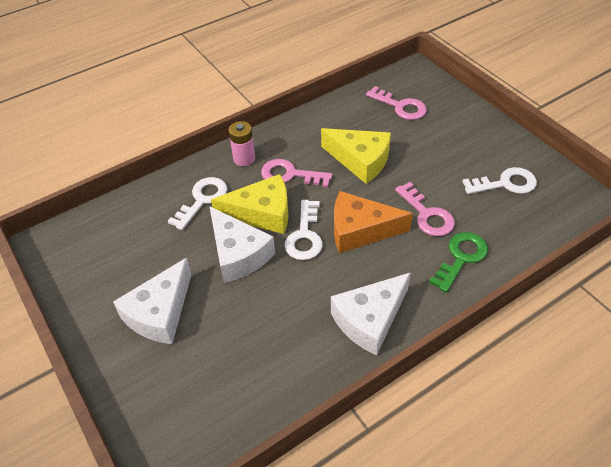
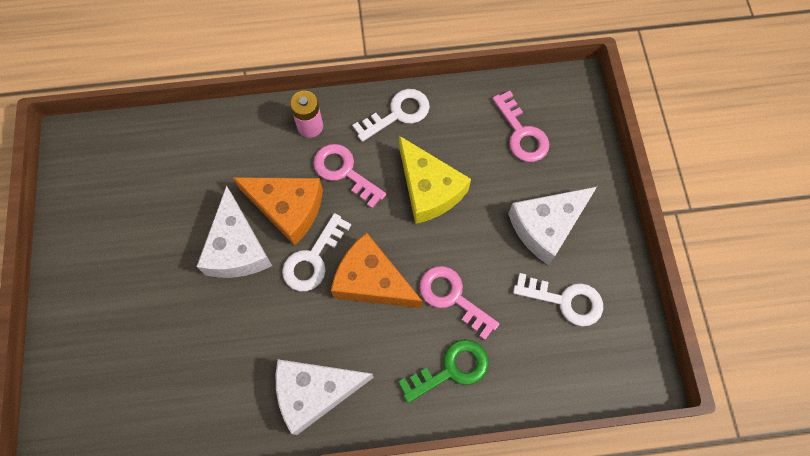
camera: 25 degrees right, 20 degrees up
(160, 313) = (131, 279): white cheese -> white cheese (546, 226)
(202, 200) = (240, 161): white key -> white key (398, 114)
(262, 213) = (288, 208): yellow cheese -> orange cheese
(427, 215) = (452, 297): pink key -> pink key turned 135 degrees clockwise

